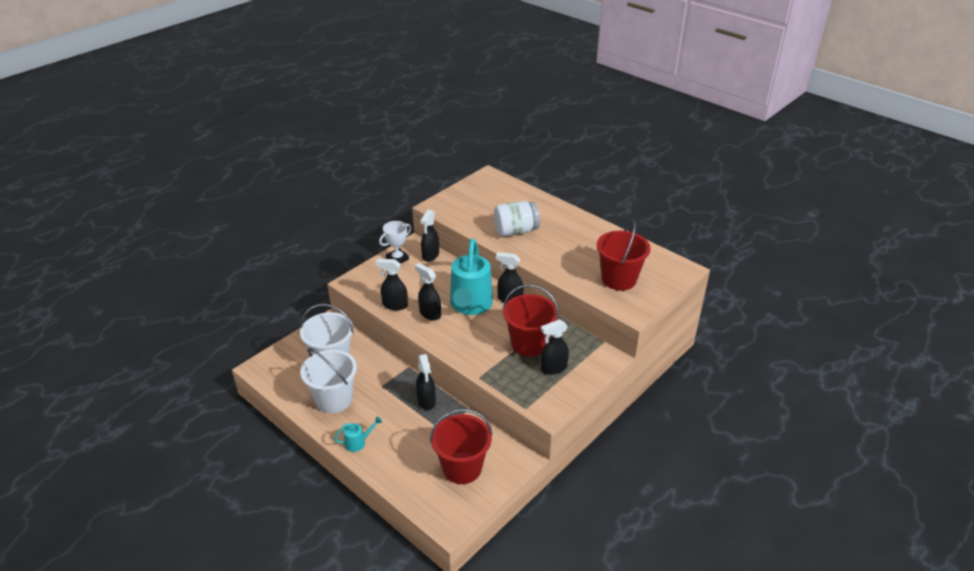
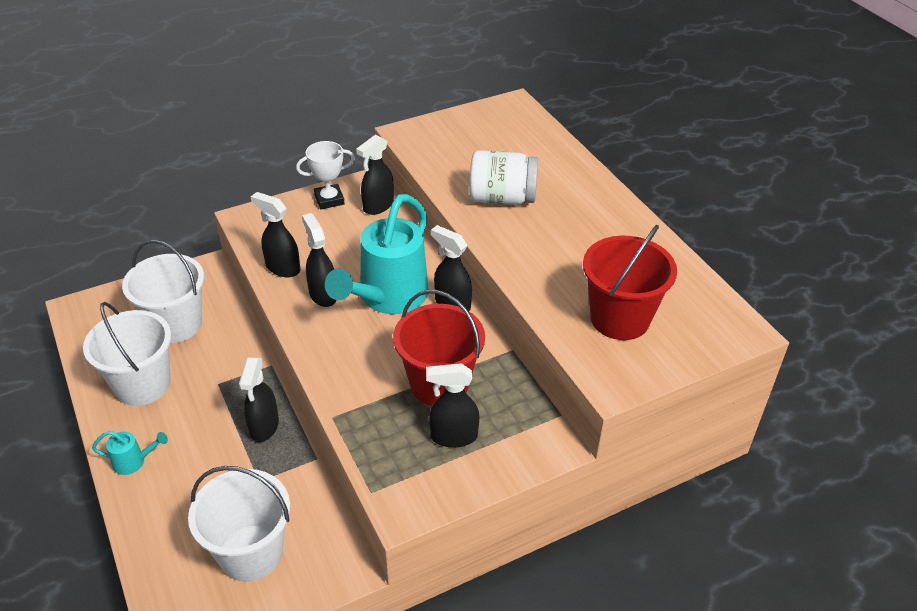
camera: 20 degrees right, 5 degrees up
(462, 468) = (251, 553): red bucket -> white bucket

